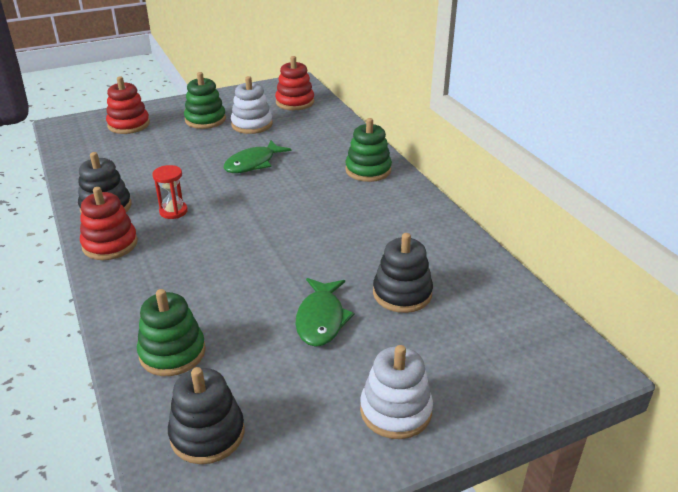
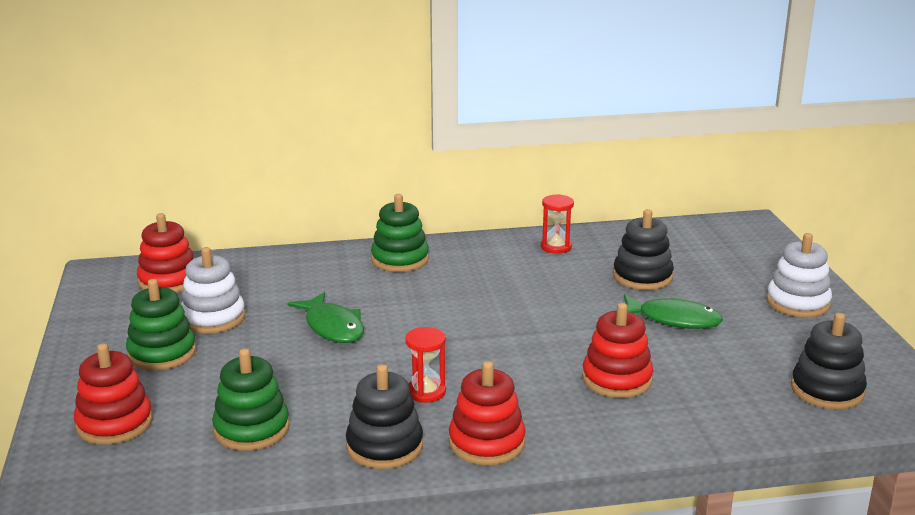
camera: 75 degrees left, 10 degrees down
(172, 352) = (713, 404): green stacking toy -> green stacking toy (251, 429)
(205, 294) = (617, 379): none -> red stacking toy
(436, 238) = (556, 247): none -> red hourglass

